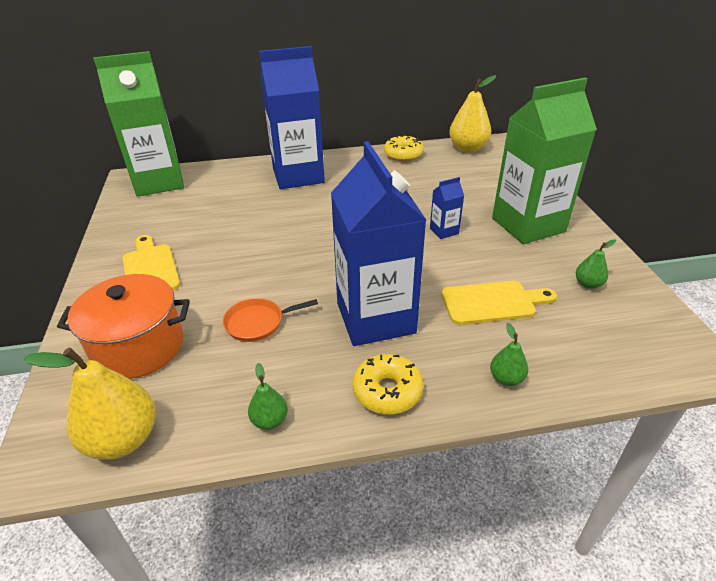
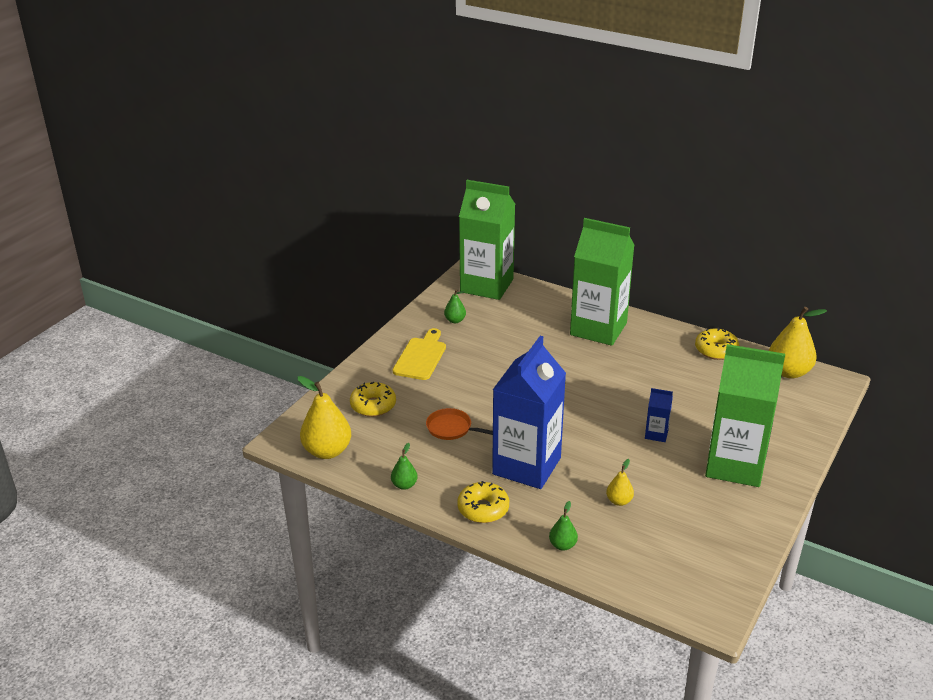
camera: 40 degrees right, 5 degrees down
(139, 346) = (373, 405): orange pot -> yellow donut
(298, 176) = (598, 329): blue carton -> green carton
(492, 303) = (619, 501): yellow cutting board -> yellow pear
(588, 284) = (711, 530): green pear -> green pear (455, 320)

